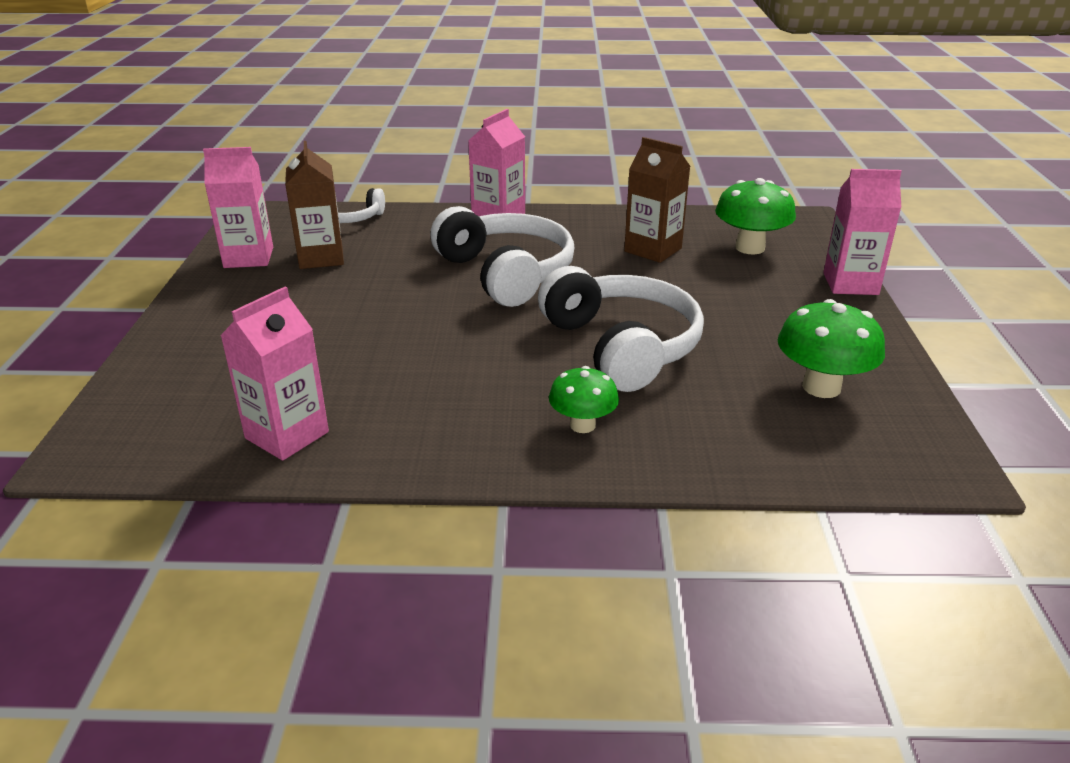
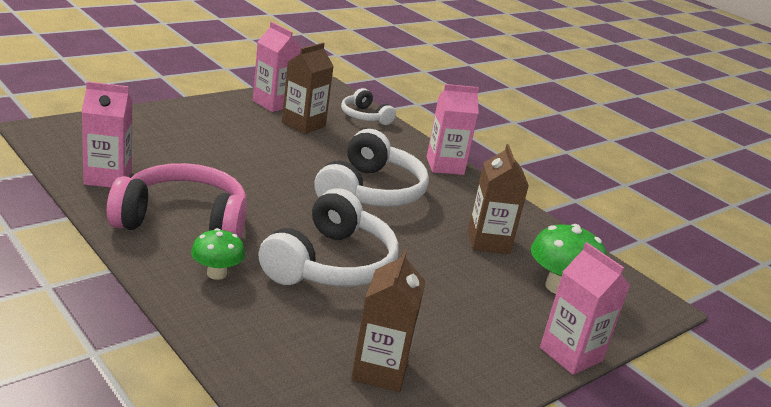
camera: 45 degrees right, 5 degrees down
(451, 411) = (183, 221): none -> pink headphones
(821, 387) = (380, 370): green mushroom -> brown carton

